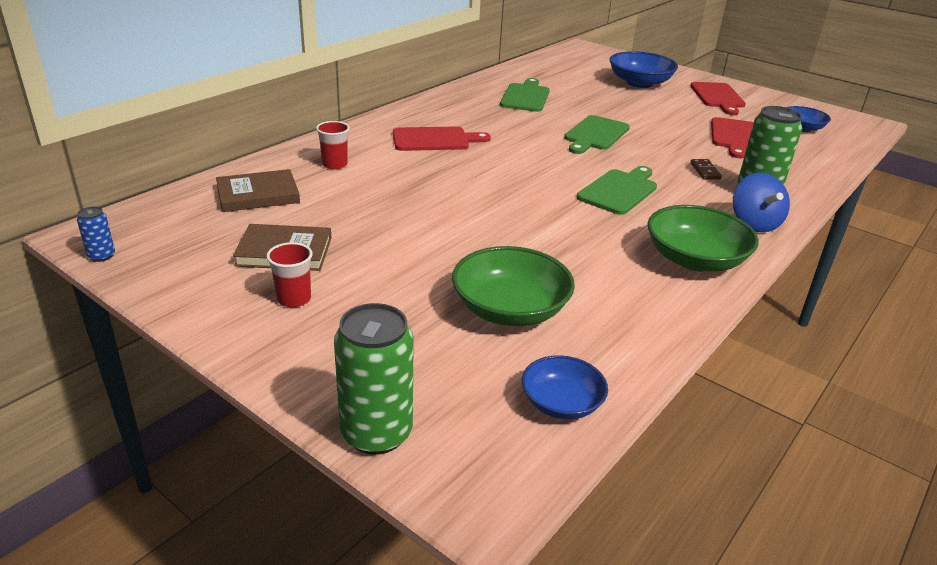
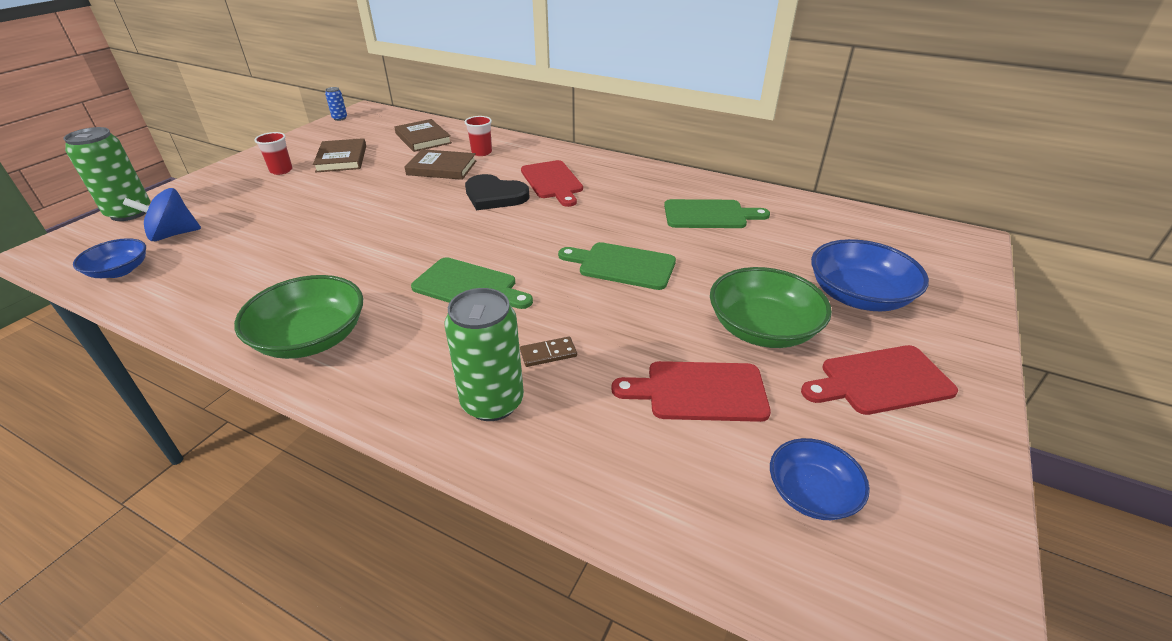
camera: 80 degrees right, 5 degrees up
(364, 188) = (442, 168): none -> brown book
(453, 167) = (494, 196): none -> black heart
(510, 309) = (246, 242): green bowl -> green bowl (762, 329)
(754, 223) = (398, 392): blue spinning top -> blue spinning top (173, 235)

